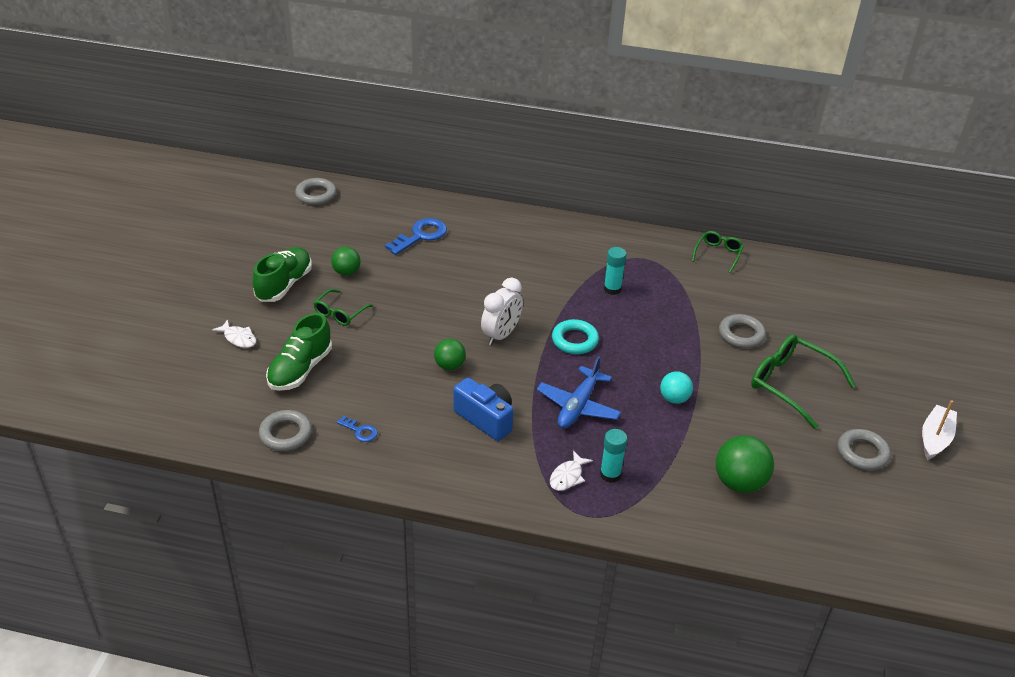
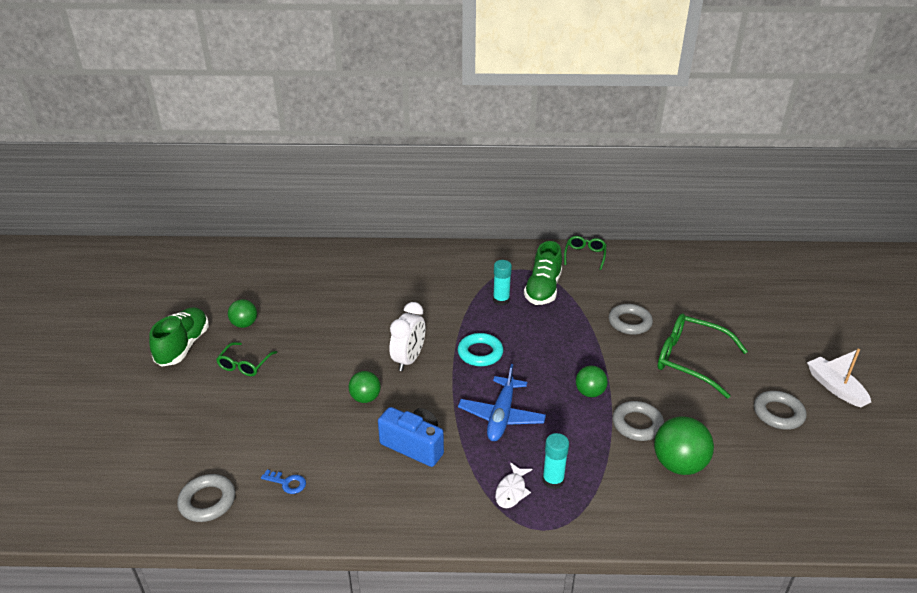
camera: 10 degrees left, 5 degrees down
(238, 338) = (142, 407): white fish -> none
(300, 369) = (213, 429): green shoe -> green shoe (543, 289)
(316, 195) = (202, 258): grey ring -> grey ring (637, 424)
(421, 236) = (310, 280): blue key -> none
(674, 399) = (589, 392): turquoise ball -> green ball
(935, 438) = (835, 387): white boat -> white boat turned 45 degrees counterclockwise

